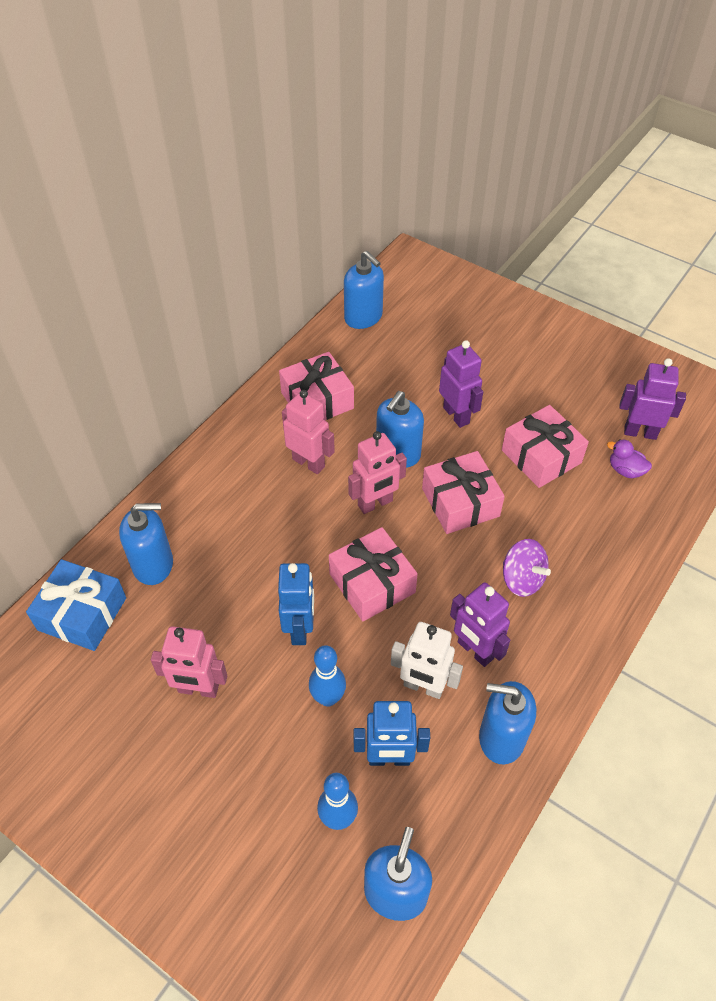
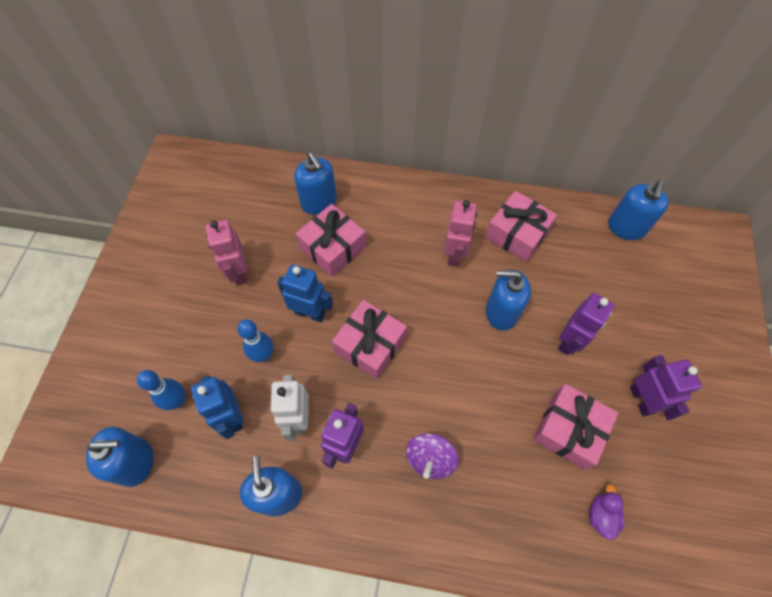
camera: 65 degrees right, 10 degrees up
(82, 614) = (265, 183): blue gift -> none
(300, 628) = (310, 313): blue robot -> blue robot turned 135 degrees counterclockwise
(375, 503) = (443, 316): pink robot -> none
(460, 502) = (480, 380): pink gift -> pink gift (333, 247)
(640, 432) = (657, 516): purple robot -> purple robot (641, 400)

